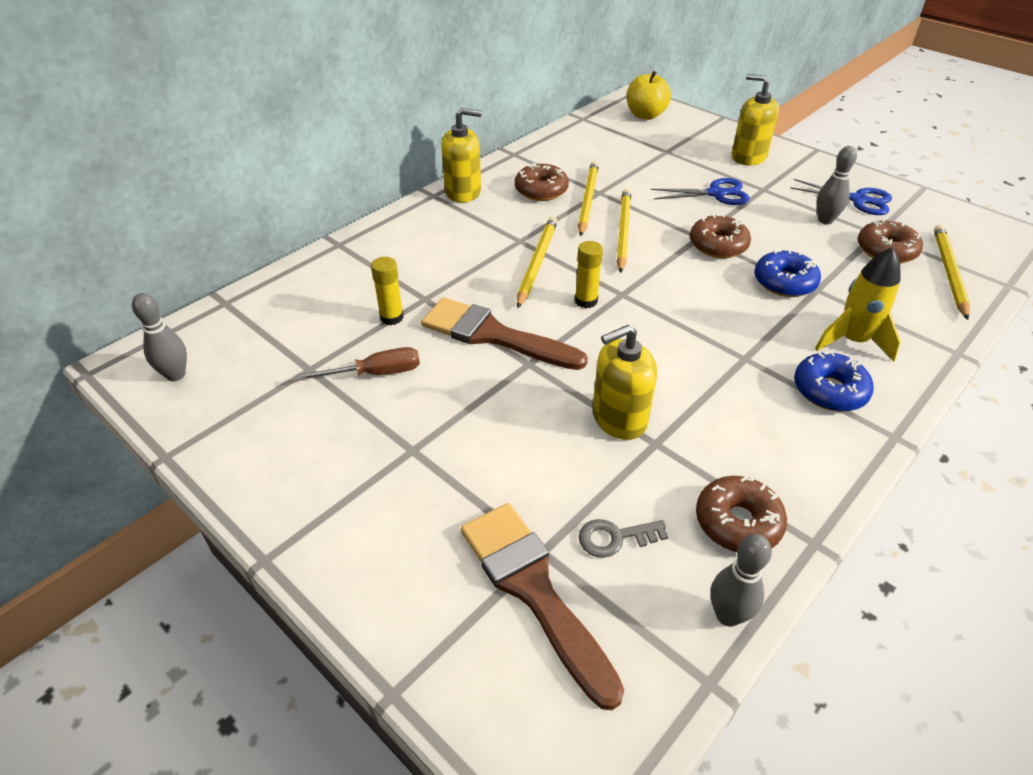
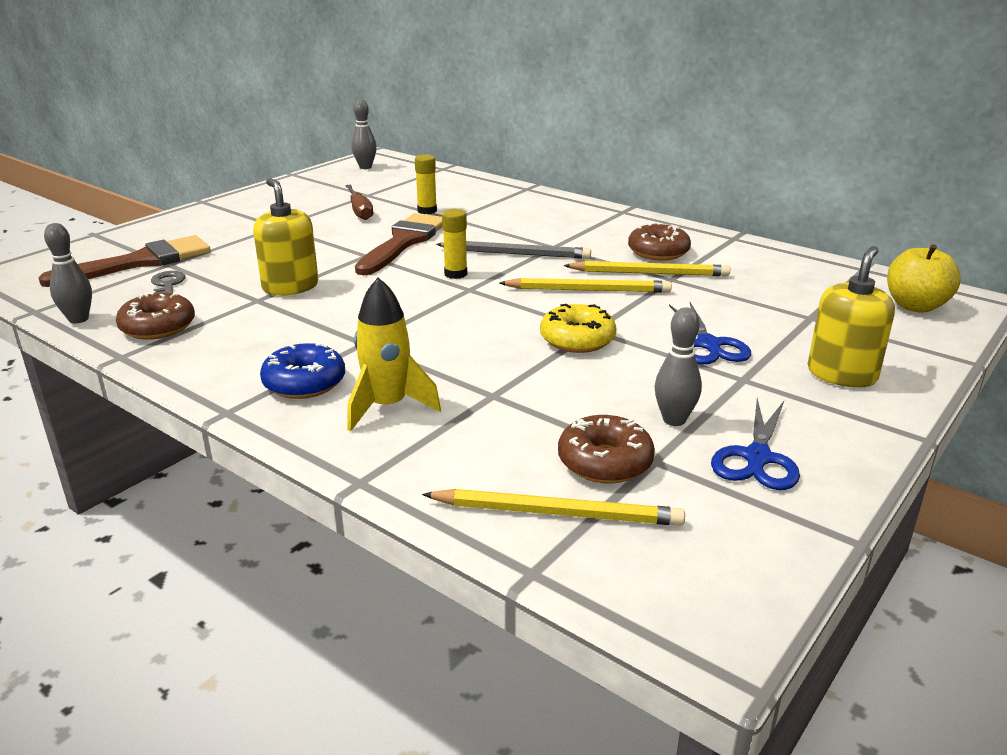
camera: 85 degrees right, 15 degrees down
(463, 192) = (635, 221): yellow soap dispenser -> none
(537, 263) = (516, 254): yellow pencil -> grey pencil
(718, 245) = (577, 339): brown donut -> yellow donut
(784, 282) = (504, 375): blue donut -> none

